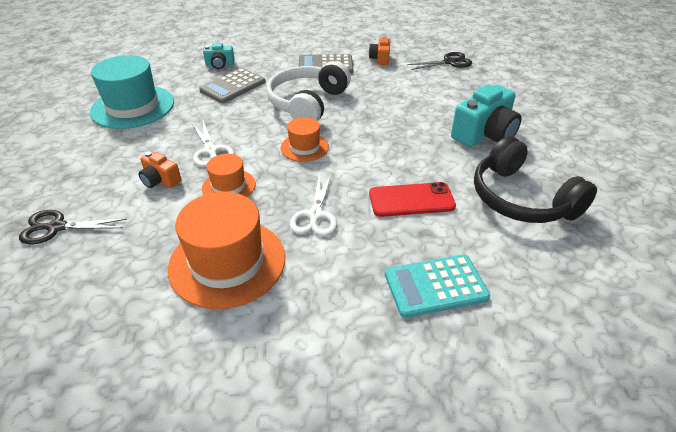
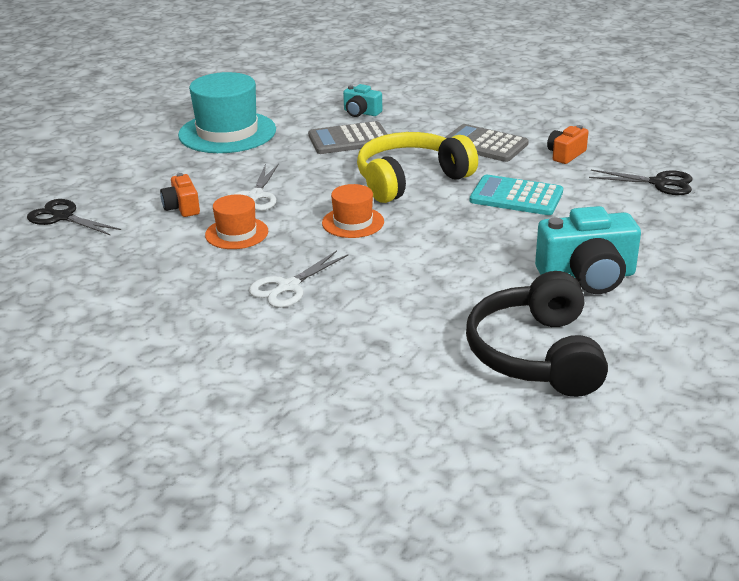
camera: 35 degrees right, 10 degrees down
(227, 262) = (165, 294): orange hat -> none
(307, 103) = (410, 180): white headphones -> yellow headphones
(411, 200) = (404, 309): red phone -> none
(435, 286) = (329, 388): turquoise calculator -> turquoise calculator (516, 196)

